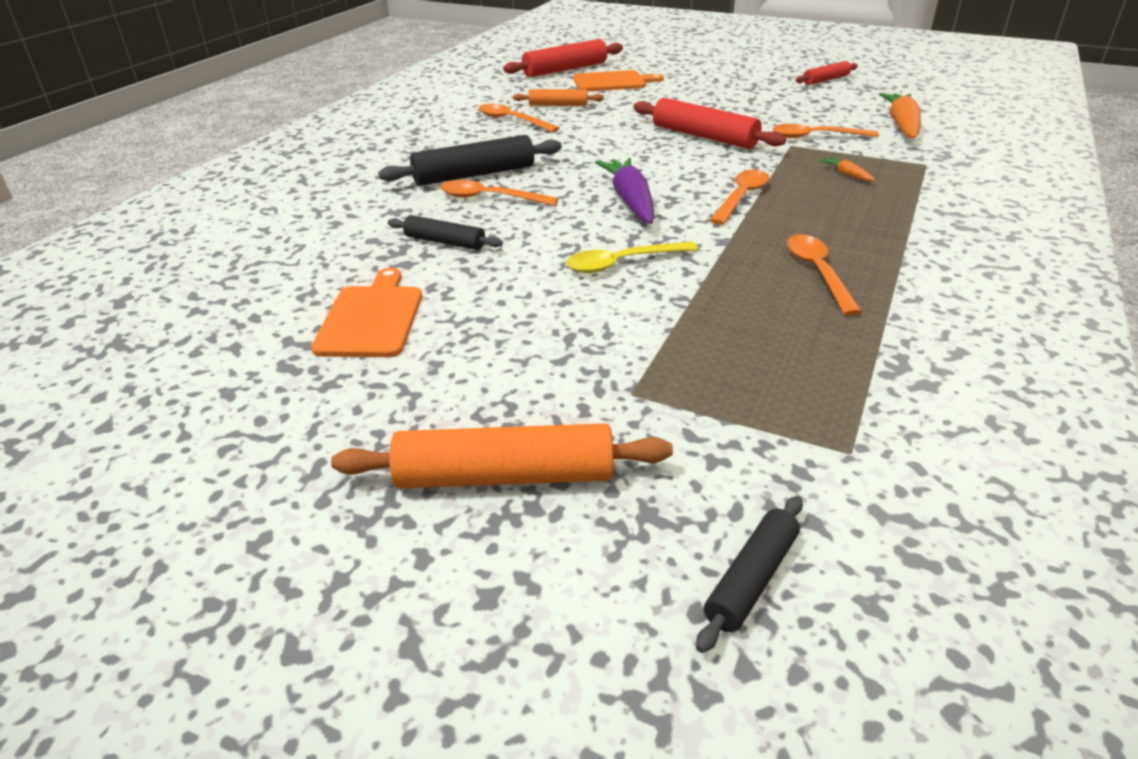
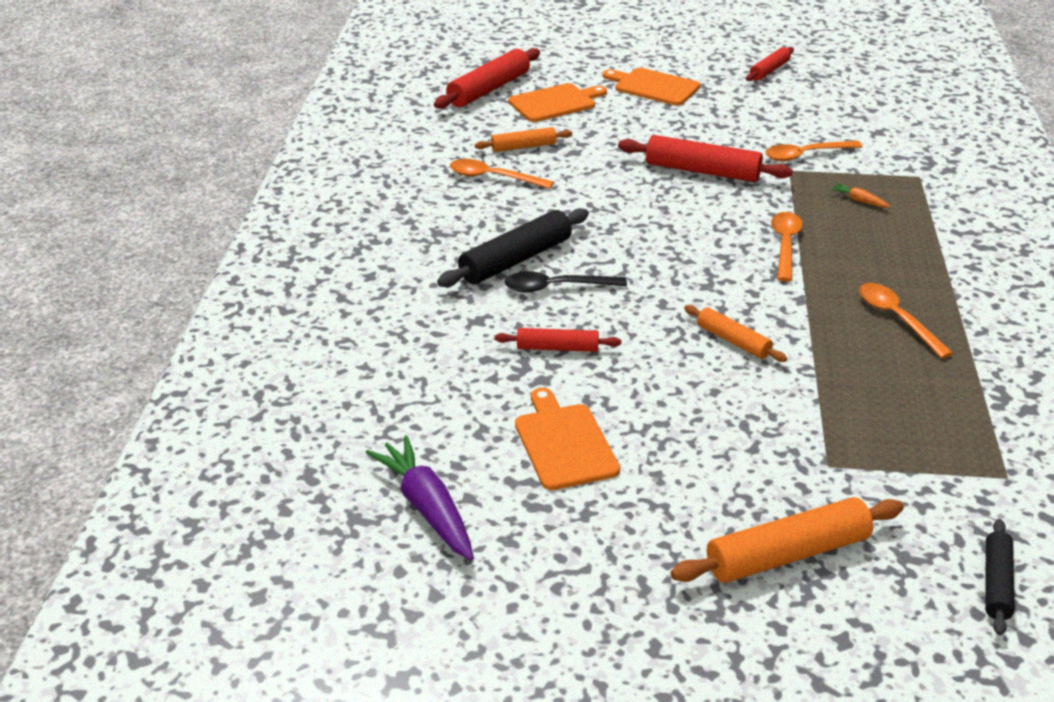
camera: 20 degrees left, 0 degrees up
(445, 242) = (557, 348): black rolling pin -> red rolling pin
(489, 198) = (556, 287): orange spoon -> black spoon
(622, 263) = (733, 341): yellow spoon -> orange rolling pin
(630, 201) = (690, 267): purple carrot -> purple carrot (427, 508)
(708, 80) = (654, 87): none -> orange cutting board
(902, 125) = (873, 127): orange carrot -> none

